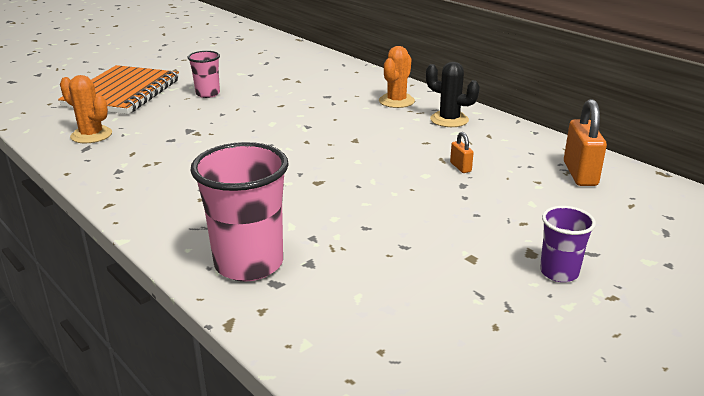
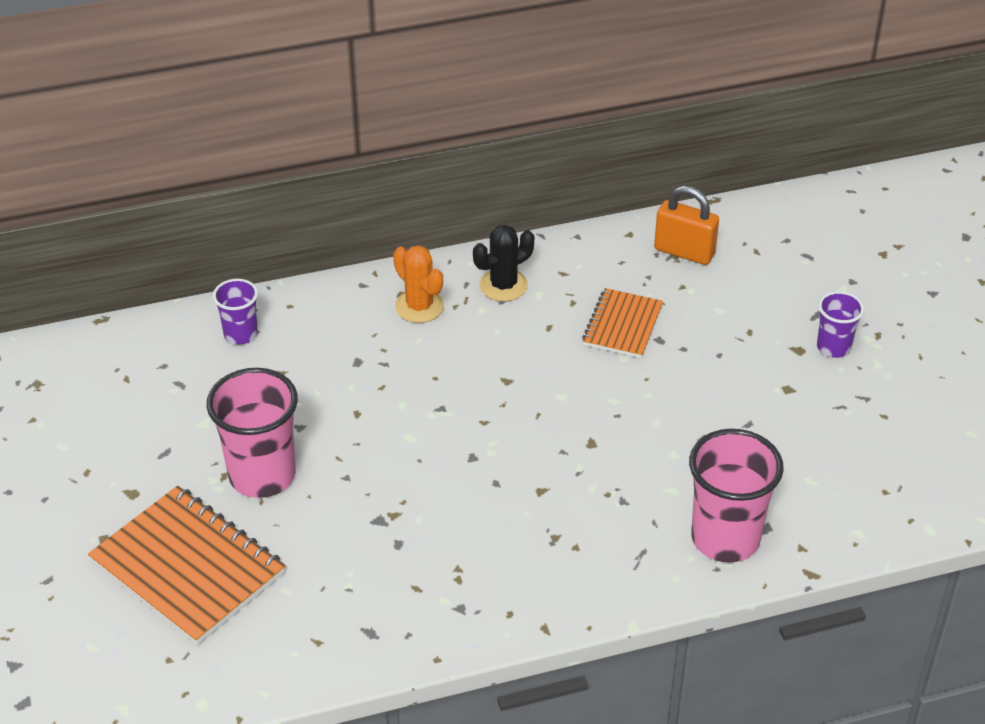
camera: 65 degrees left, 15 degrees up
(91, 135) = (330, 622): orange cactus -> none
(208, 94) = (262, 475): pink cup -> pink cup, size x1.83
(319, 66) = (240, 334): none -> purple cup
(460, 167) = (622, 325): orange padlock -> orange notebook

